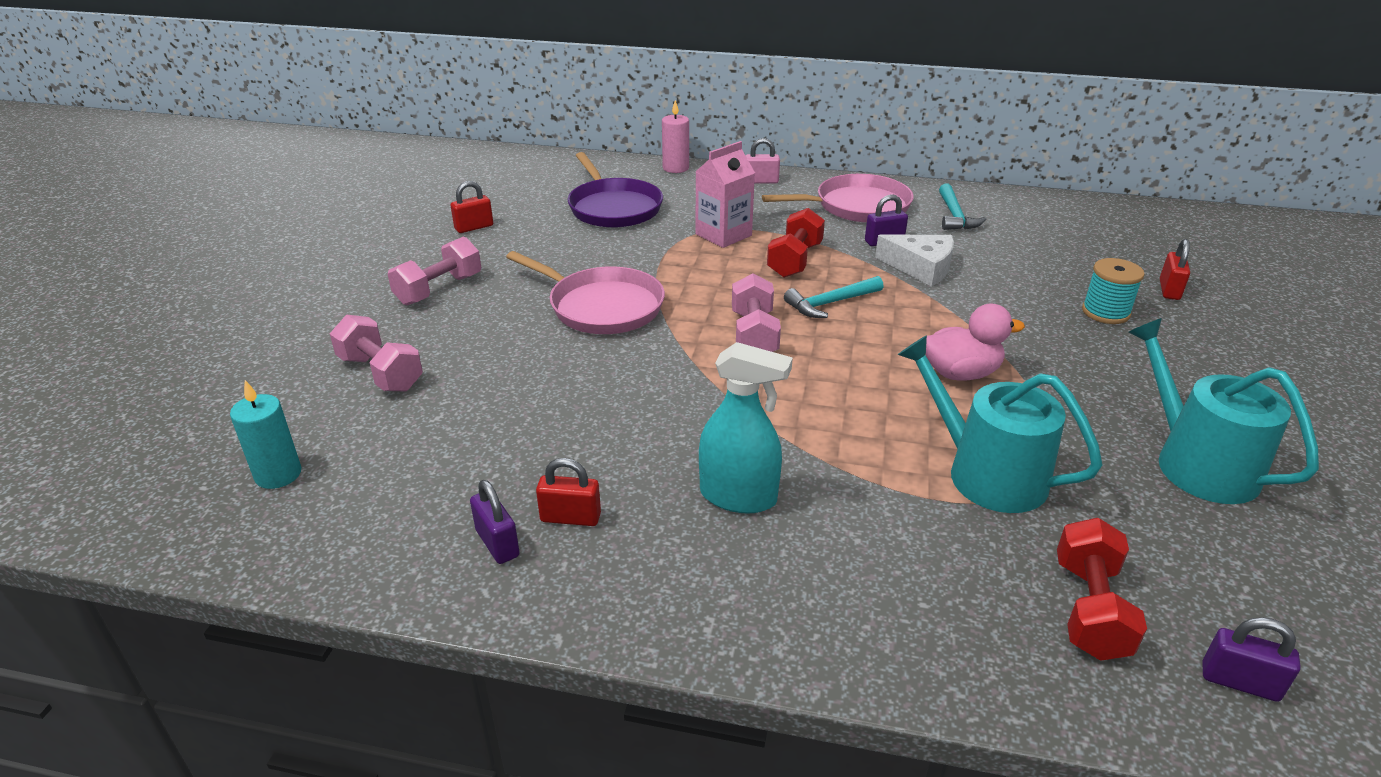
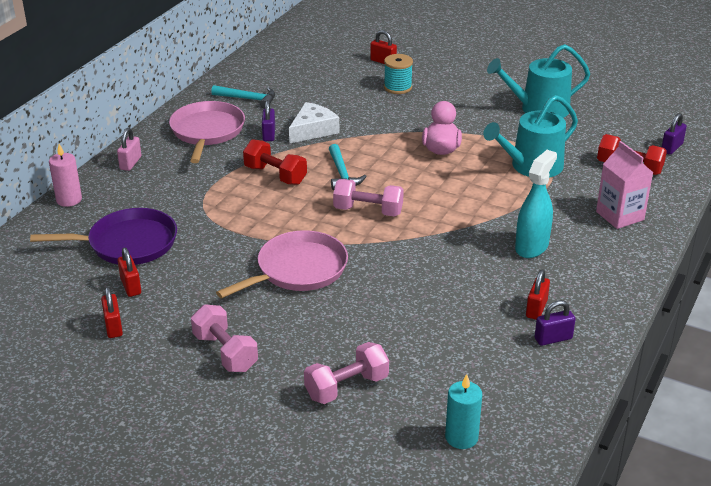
camera: 75 degrees left, 0 degrees up
(541, 223) = (131, 286): none -> red padlock
(723, 235) = (215, 198): pink carton -> pink carton (620, 216)

